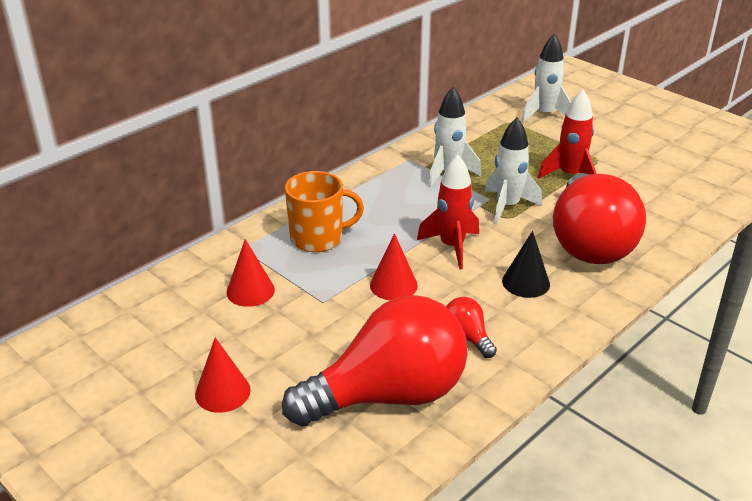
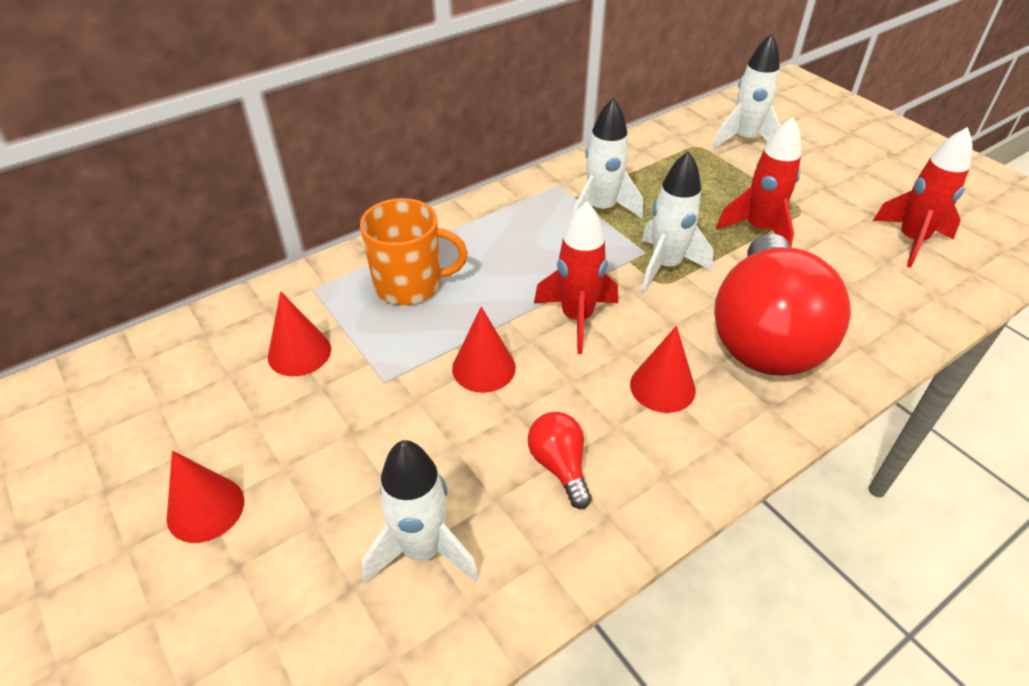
camera: 10 degrees right, 10 degrees up
(389, 395) = (423, 550): red light bulb -> white rocket
(526, 282) = (662, 387): black cone -> red cone
(680, 172) = (911, 241): none -> red rocket

